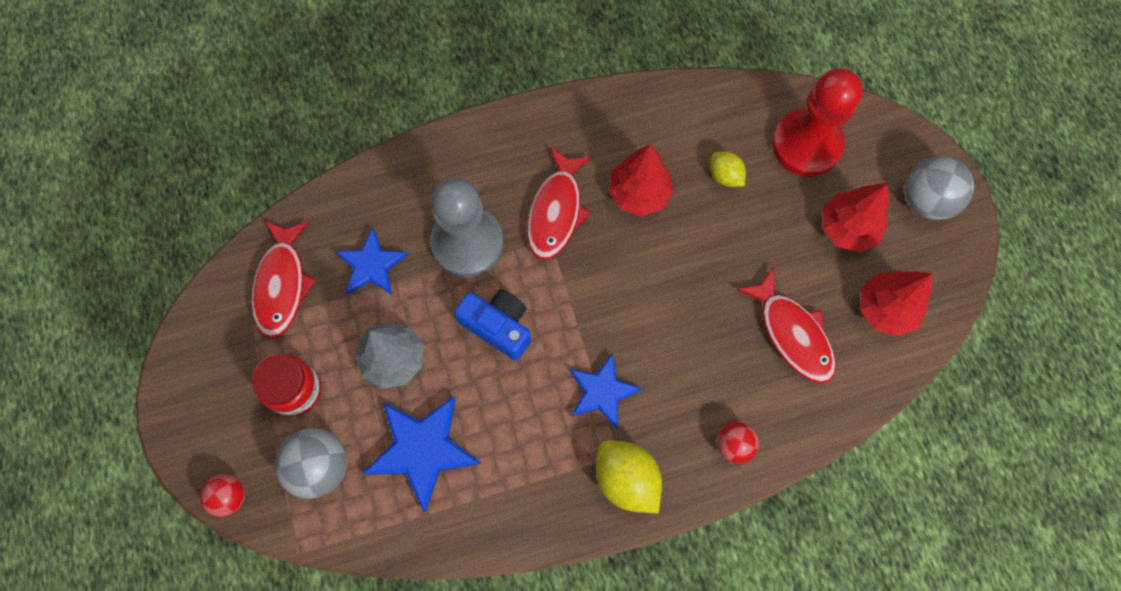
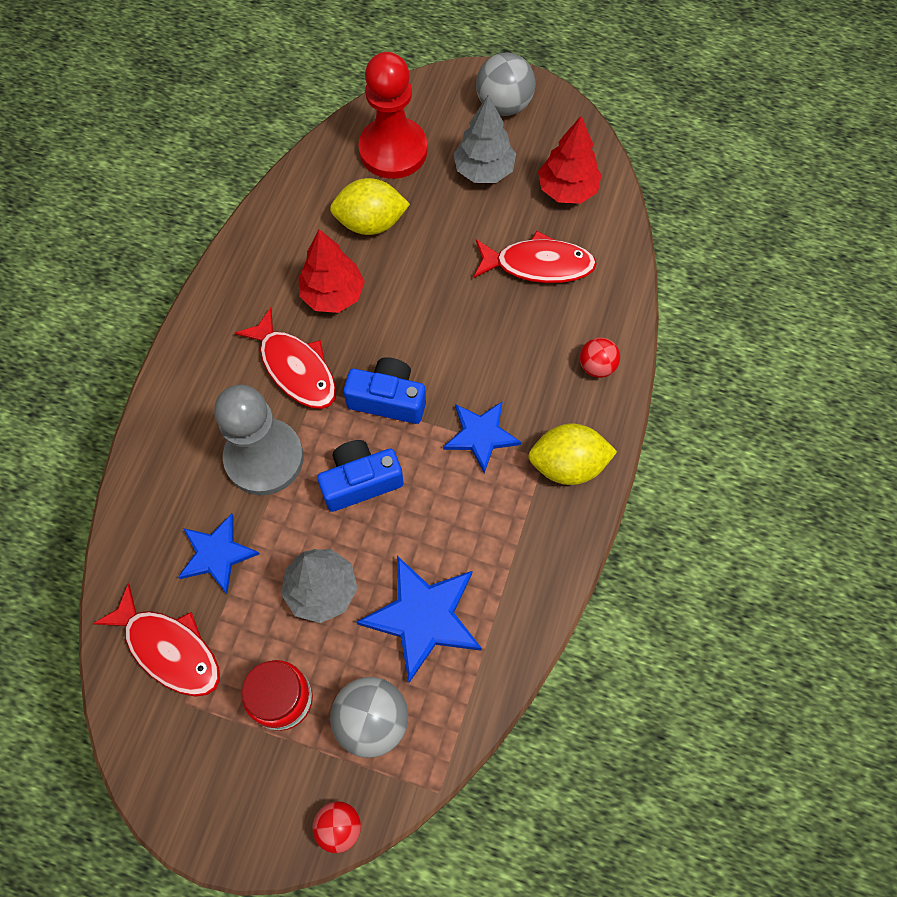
camera: 55 degrees left, 5 degrees down
(581, 298) = (388, 399): none -> blue camera
(725, 176) = (371, 223): yellow lemon -> yellow lemon, size x1.70
(847, 228) = (484, 170): red tree -> grey tree

